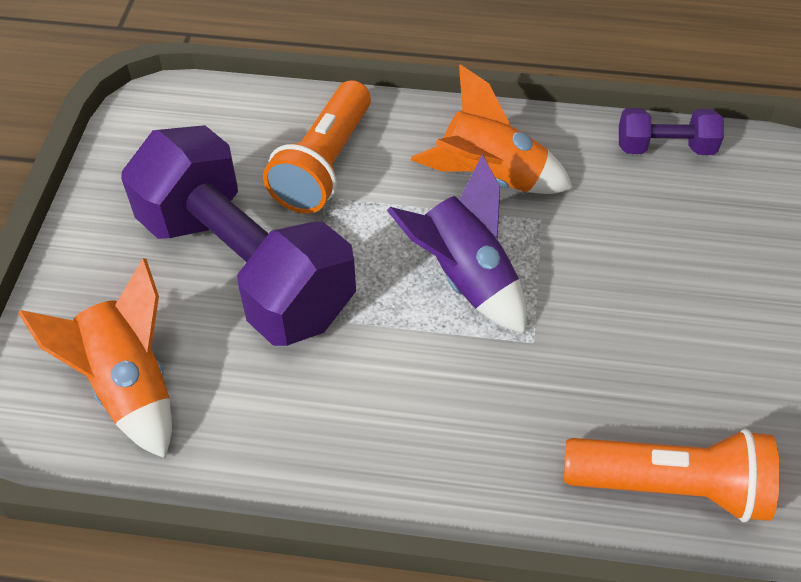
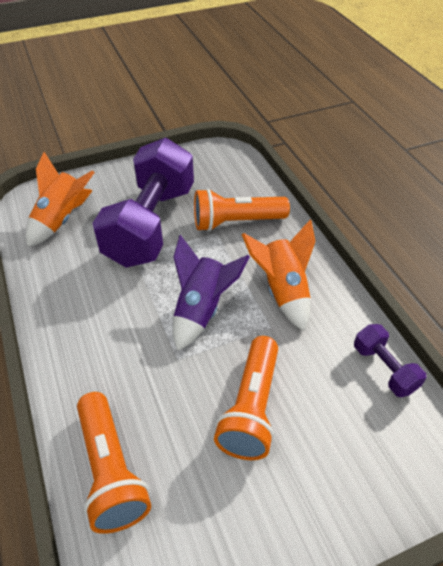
camera: 60 degrees right, 5 degrees down
(653, 296) = (251, 408): none -> orange flashlight

